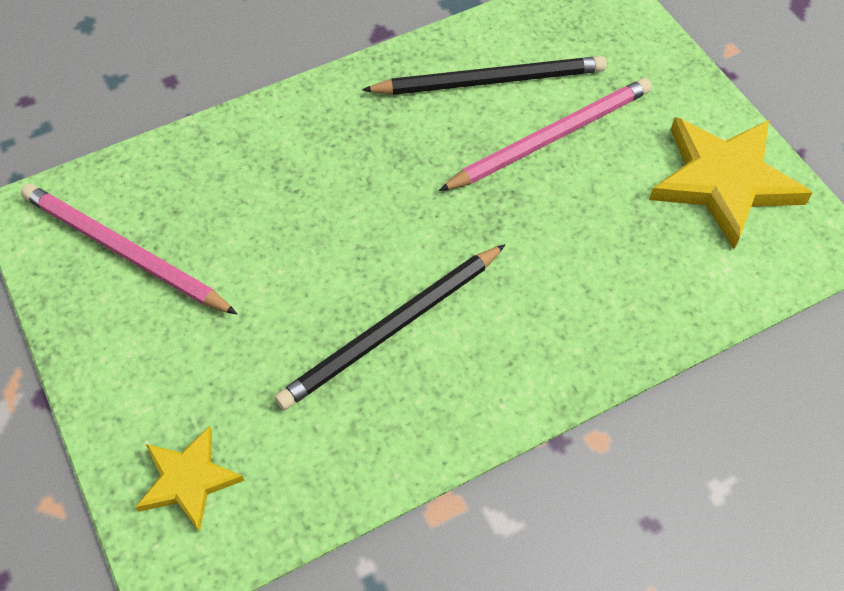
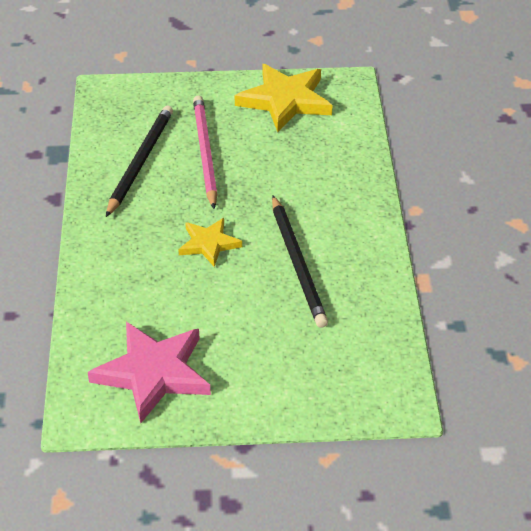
camera: 65 degrees left, 15 degrees down
(124, 251) = (153, 373): pink pencil -> pink star
(188, 480) = (348, 383): yellow star -> yellow star (209, 244)

